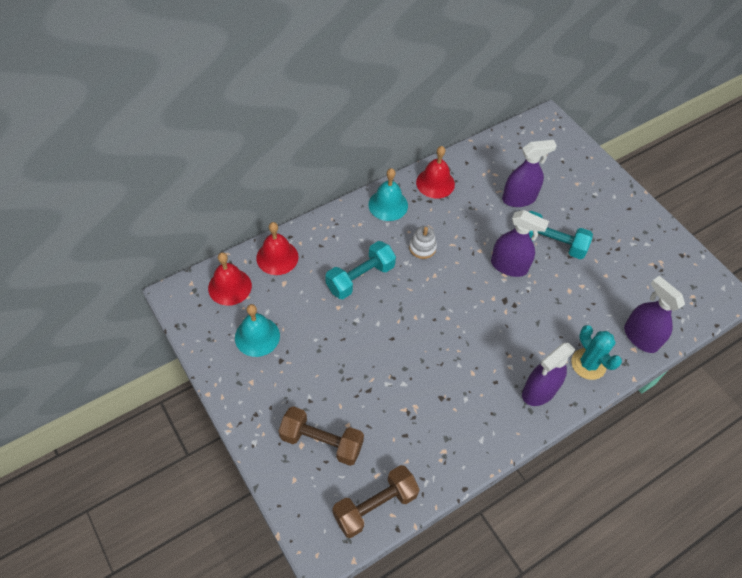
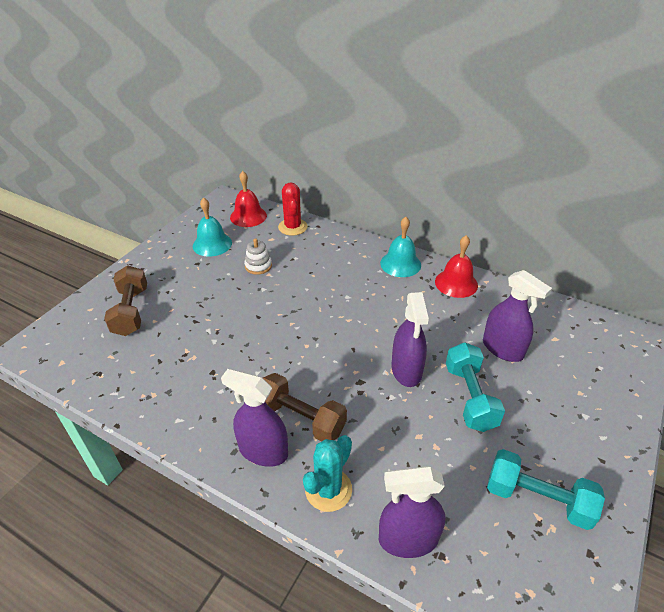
camera: 65 degrees right, 15 degrees down
(277, 257) = (292, 227): red bell -> red cactus
(360, 278) = (308, 275): turquoise dumbbell -> turquoise dumbbell (537, 499)
(375, 506) = (79, 366): brown dumbbell -> brown dumbbell (300, 419)
(422, 247) = (373, 301): white stacking toy -> white stacking toy (258, 266)
(640, 337) = (408, 539): purple spray bottle -> purple spray bottle turned 120 degrees counterclockwise

